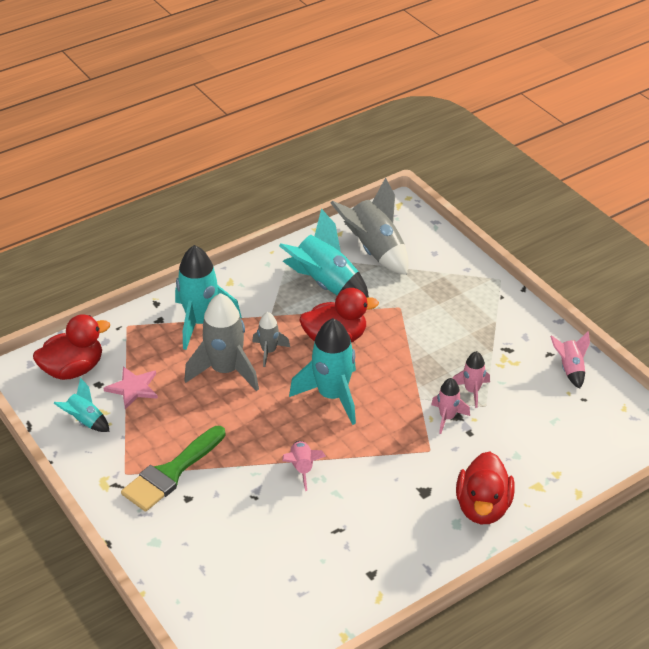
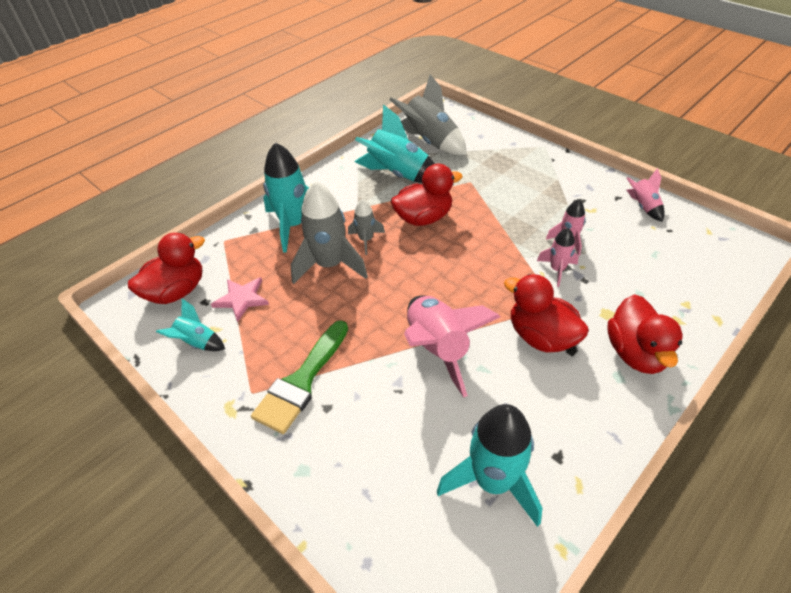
camera: 10 degrees left, 5 degrees up
(302, 468) = (438, 348): pink rocket -> pink rocket, size x1.90
(332, 396) = (440, 270): turquoise rocket -> turquoise rocket (493, 481)
(402, 476) = (541, 336): none -> red duck

